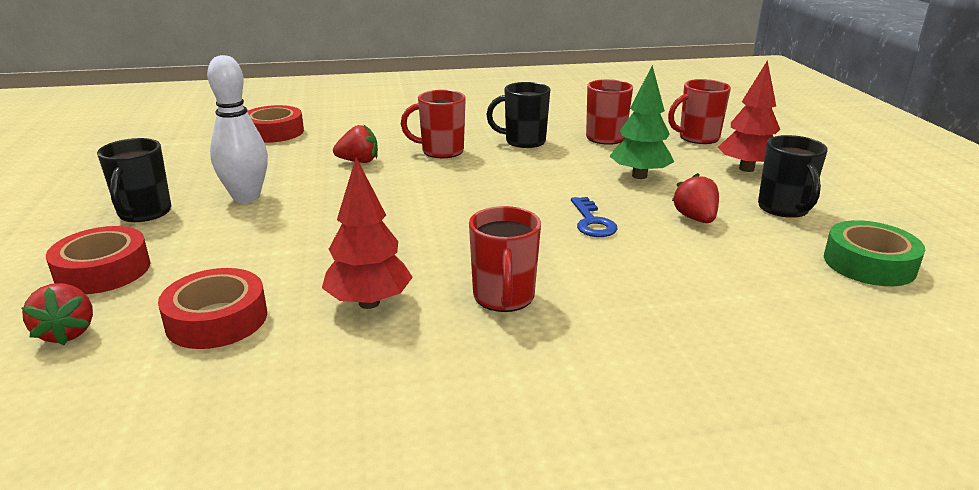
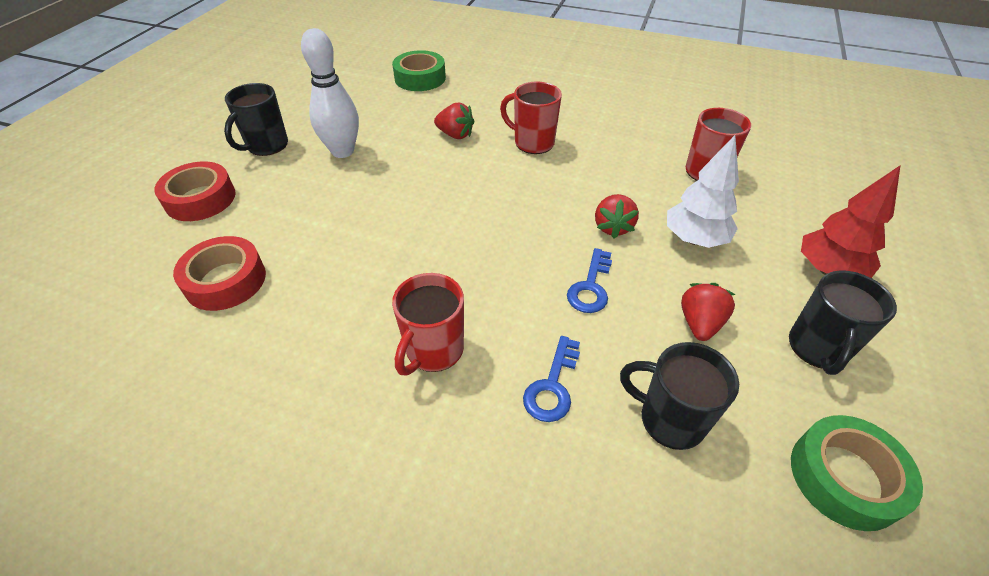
camera: 30 degrees right, 20 degrees up
(67, 333) = (138, 254): red strawberry -> red strawberry (612, 227)
(274, 132) = (420, 78): red tape -> green tape
(369, 303) = (332, 309): red tree -> none
(523, 141) = (619, 152): black mug -> black mug (669, 419)
(628, 285) = (552, 386): none -> blue key
(639, 176) = (694, 239): green tree -> white tree
(697, 138) = (811, 203): red mug -> none

